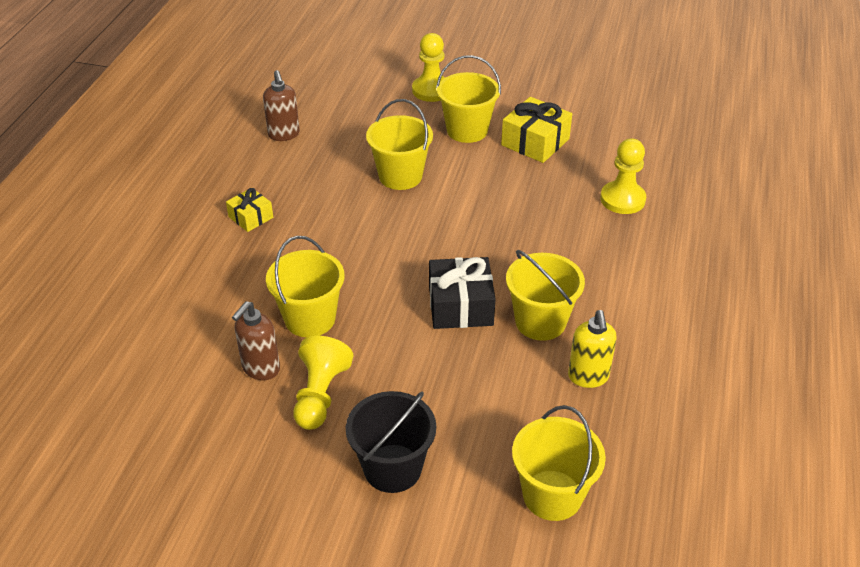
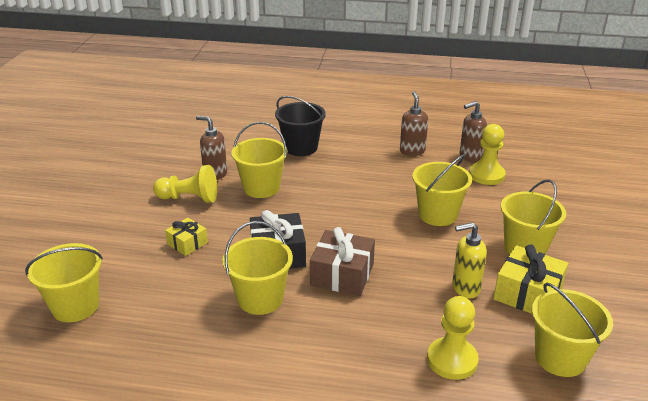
camera: 85 degrees right, 10 degrees down
(251, 217) = (365, 154): yellow gift -> yellow gift (187, 243)
(255, 177) = (412, 151): none -> brown soap dispenser
(392, 468) = (120, 231): black bucket -> black bucket (301, 147)
(431, 90) = (580, 224): yellow pawn -> yellow pawn (486, 175)
(501, 256) = (342, 274): none -> brown gift
(588, 377) = (193, 328): yellow soap dispenser -> yellow soap dispenser (465, 288)
(615, 142) = (560, 358): none -> yellow bucket

